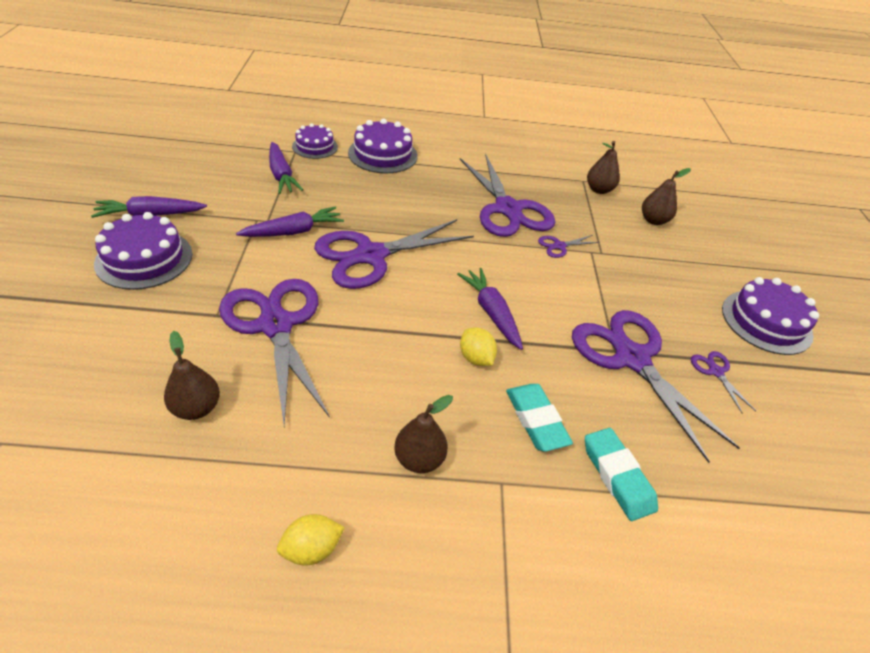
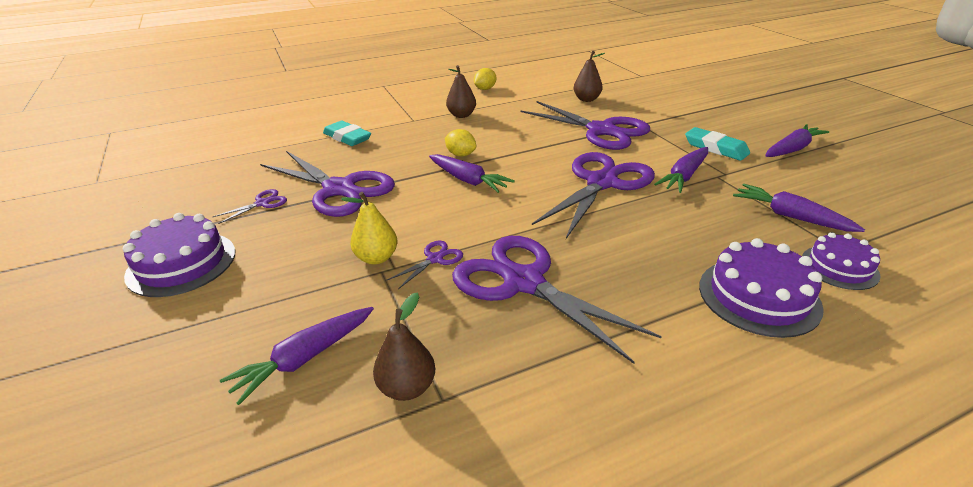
camera: 160 degrees right, 10 degrees down
(144, 258) = (734, 130): purple cake -> none
(536, 420) = (404, 142): turquoise eraser -> turquoise eraser (715, 148)
(603, 264) = (376, 258): none -> yellow pear
(653, 220) = (304, 359): brown pear -> purple carrot
(715, 371) = (262, 203): purple scissors -> purple scissors turned 90 degrees counterclockwise

